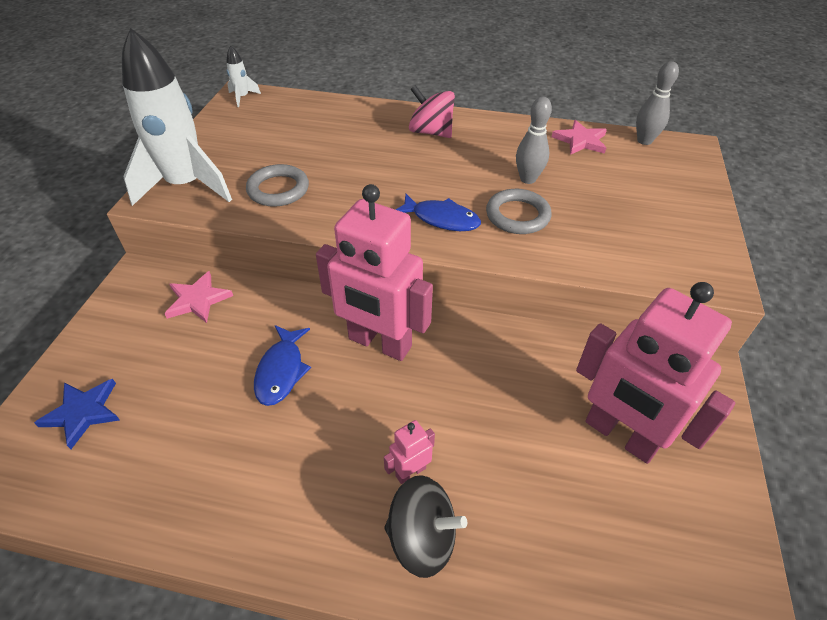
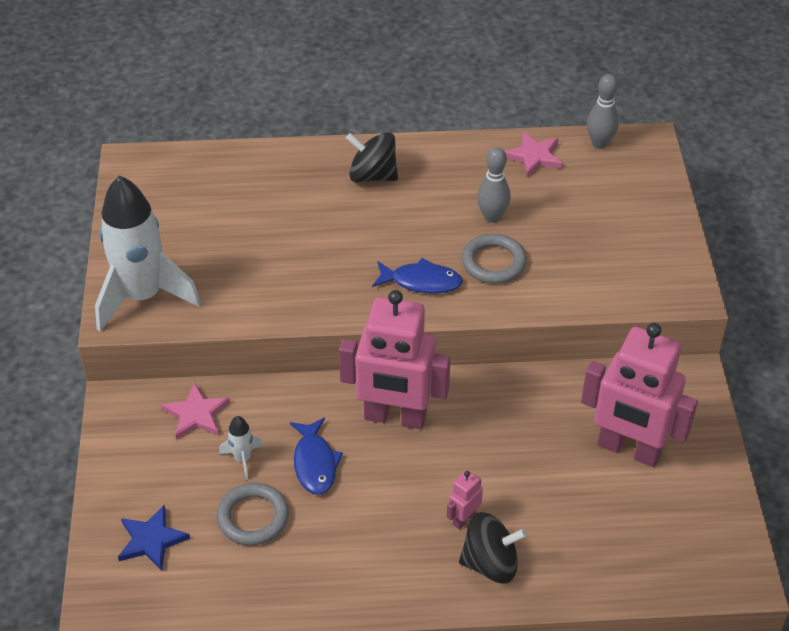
camera: 15 degrees left, 0 degrees up
(242, 97) = (136, 167): white rocket -> white rocket (243, 459)
(278, 189) = (242, 281): grey ring -> grey ring (253, 517)
(431, 132) = (372, 175): pink spinning top -> black spinning top

